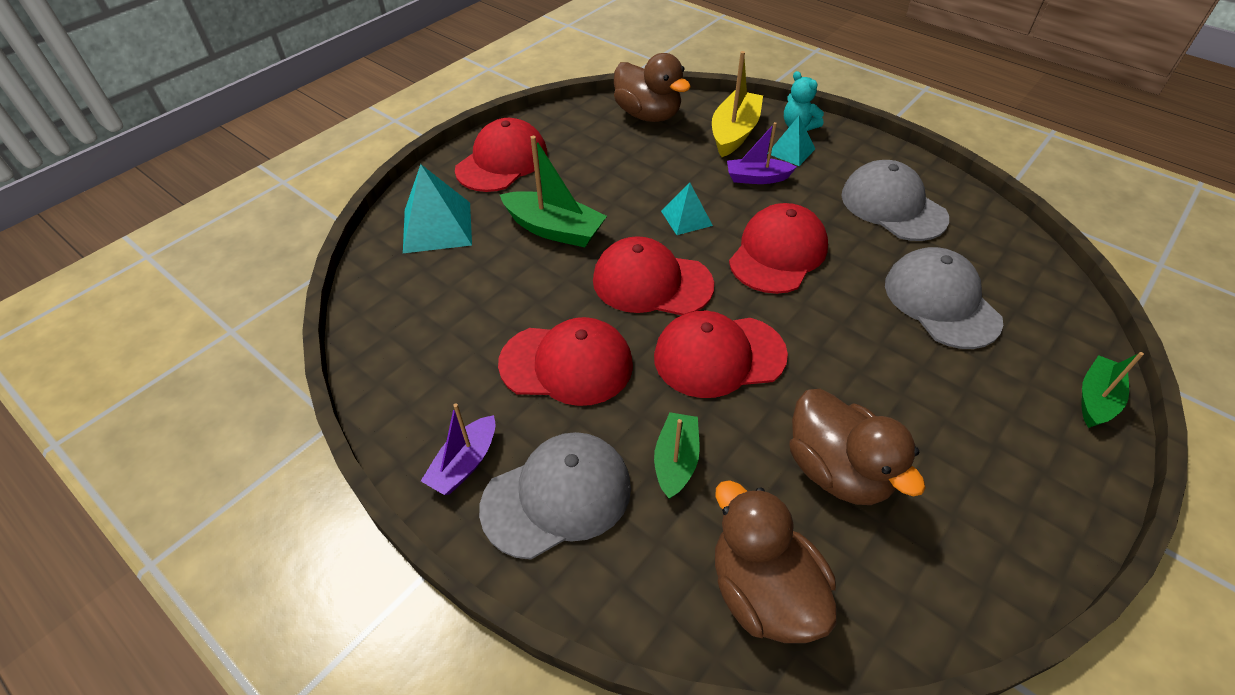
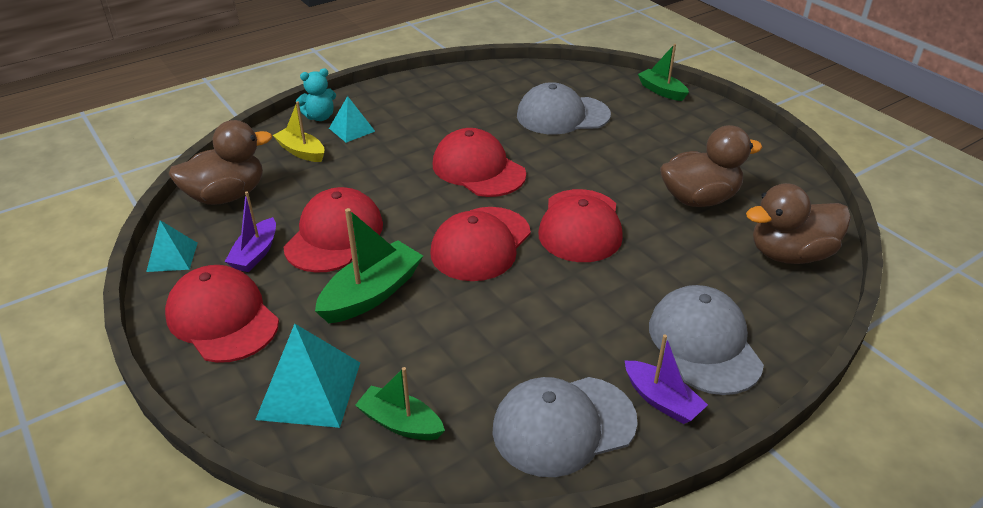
camera: 75 degrees left, 10 degrees down
(566, 364) = (562, 315): red cap -> red cap (334, 235)
(676, 461) = (679, 271): green boat -> green boat (400, 423)
(686, 218) = (406, 206): turquoise pyramid -> turquoise pyramid (172, 257)
(734, 133) = (301, 152): yellow boat -> yellow boat, size x0.65
(757, 178) = (376, 156): purple boat -> purple boat (255, 254)
(893, 206) = (453, 104): grey cap -> grey cap (563, 425)

